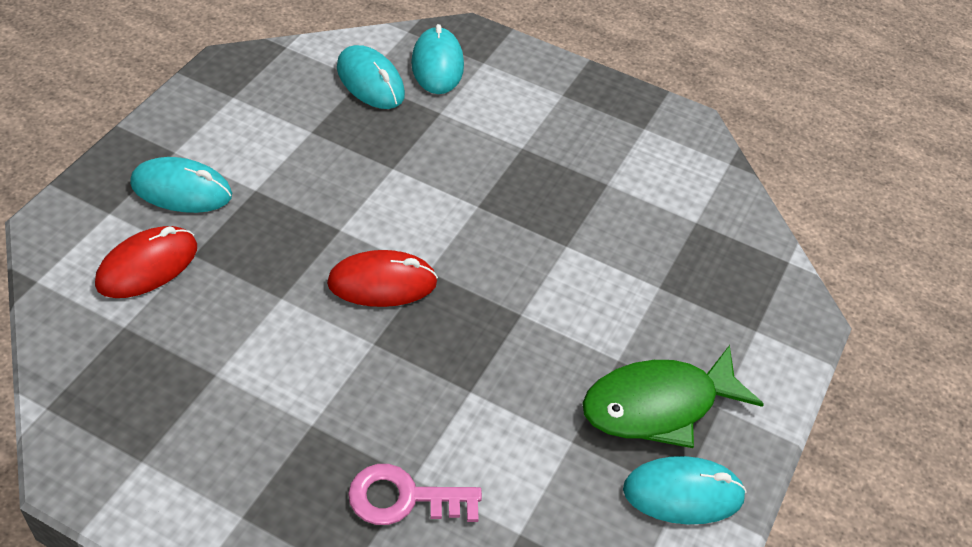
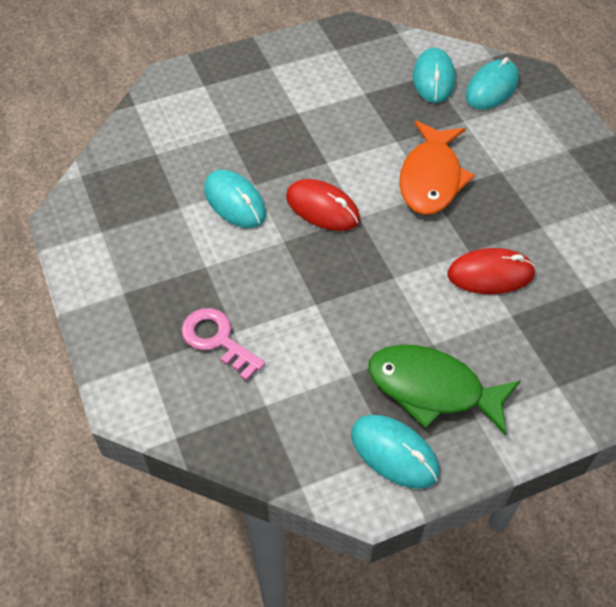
camera: 45 degrees right, 5 degrees up
(147, 266) = (197, 126): red mouse -> red mouse (490, 274)
(181, 190) = (255, 91): turquoise mouse -> turquoise mouse (235, 202)
(463, 190) = (431, 178): none -> orange fish

